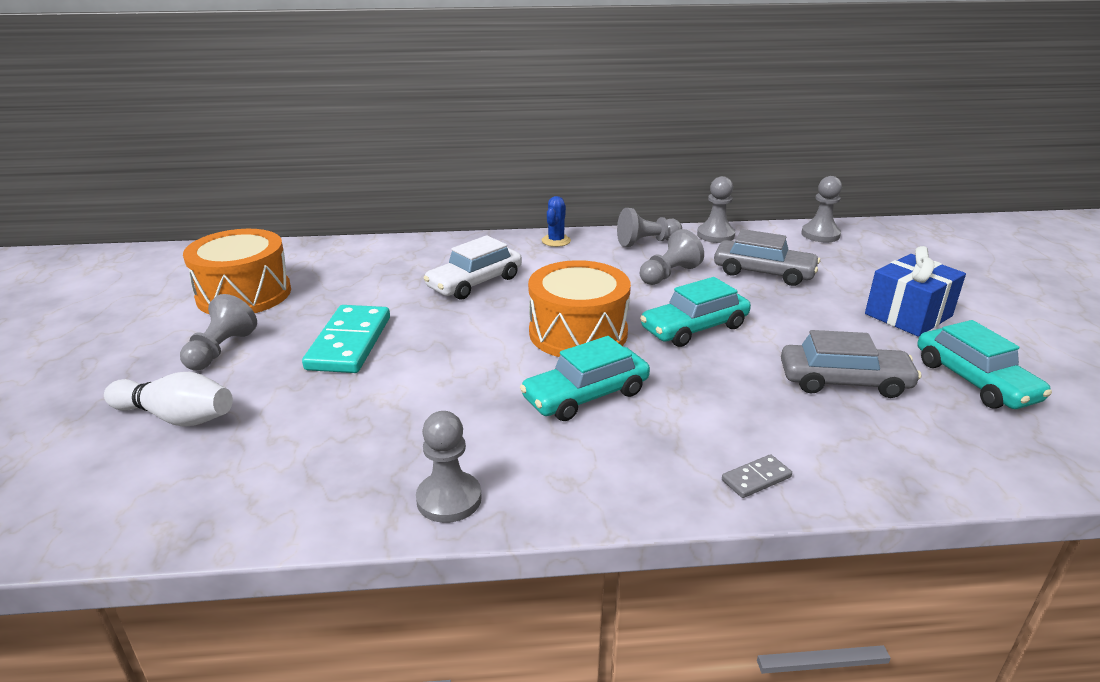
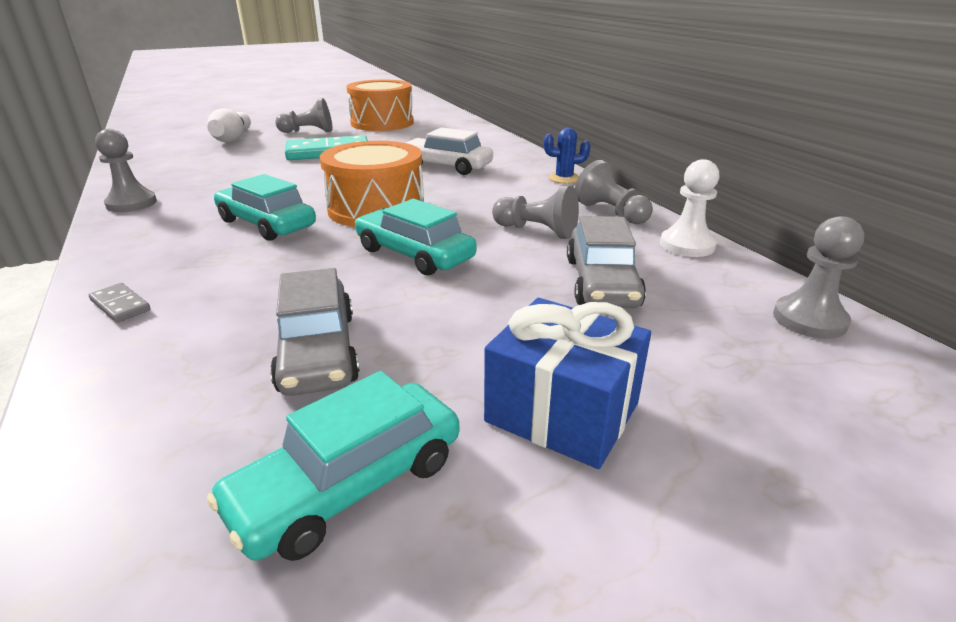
camera: 70 degrees right, 0 degrees up
(715, 235) = (687, 245): grey pawn -> white pawn

